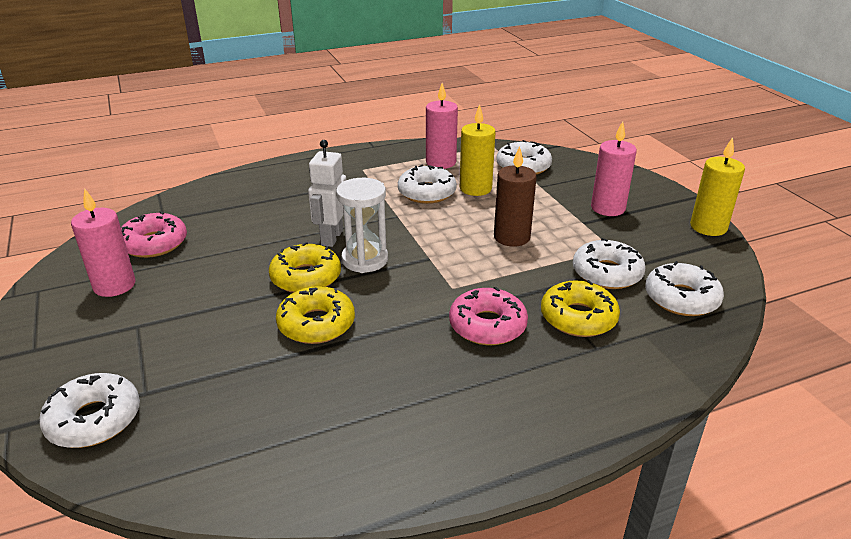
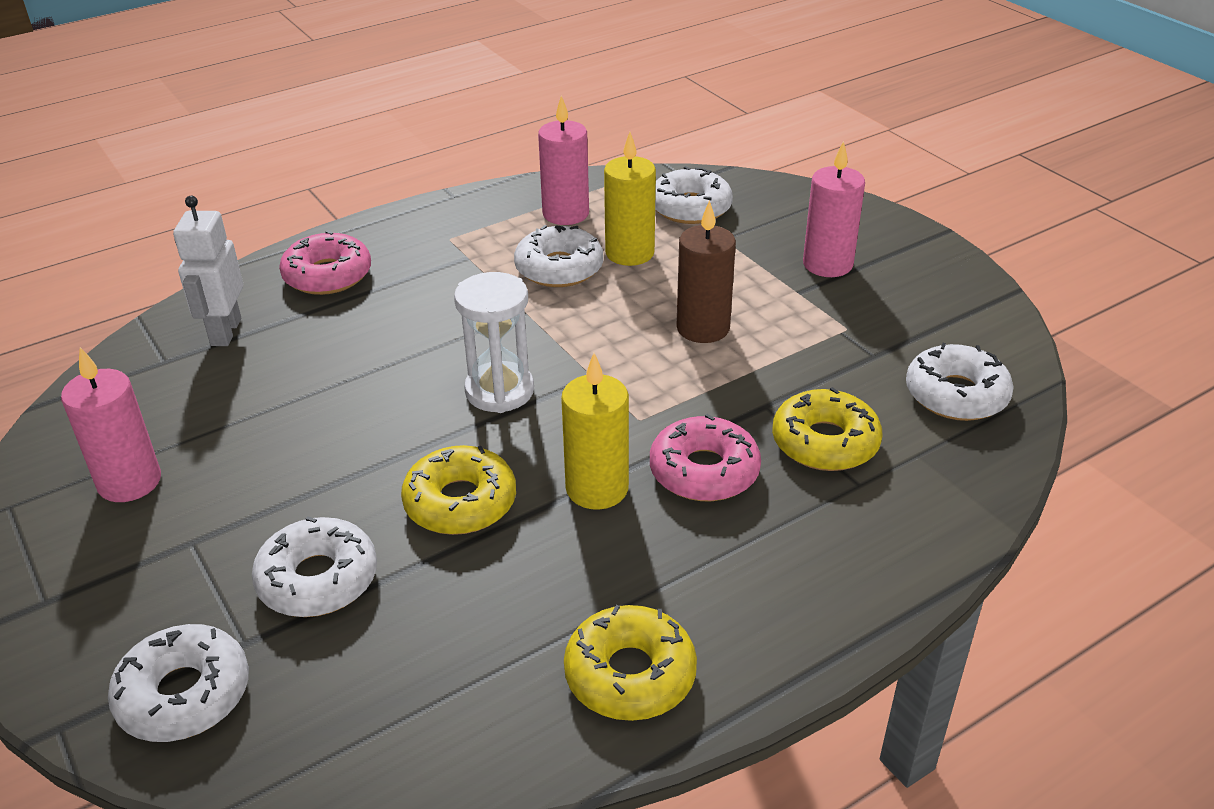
camera: 10 degrees left, 5 degrees up
(154, 243) = (165, 404): pink donut -> pink donut (327, 275)
(306, 277) = (421, 430): yellow donut -> yellow donut (630, 674)
(331, 237) = (438, 361): white robot -> white robot (225, 332)
(607, 273) = (848, 369): white donut -> white donut (318, 579)
(708, 227) = (971, 279): yellow candle -> yellow candle (597, 488)

